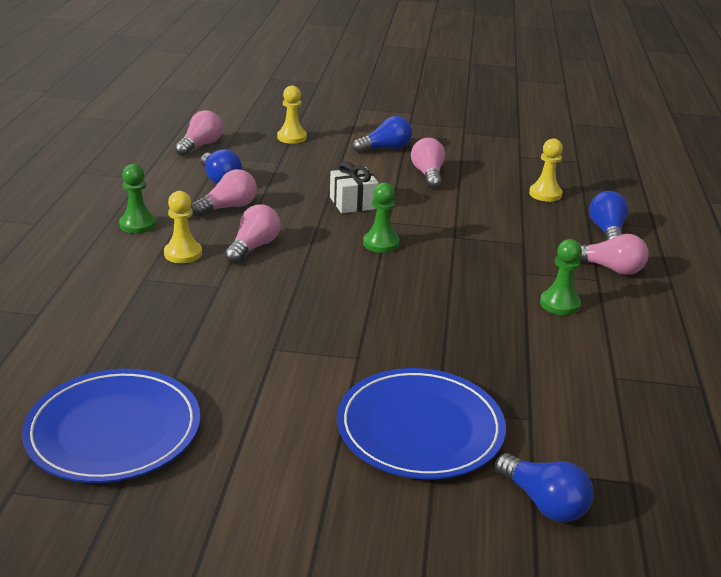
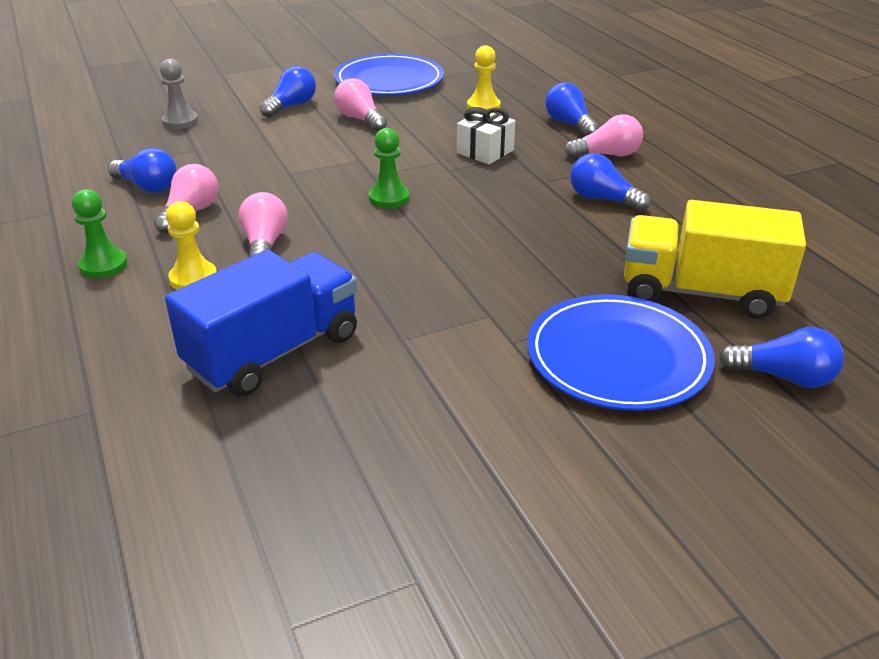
camera: 30 degrees left, 5 degrees up
(114, 430) = (330, 499): blue plate -> blue plate (389, 80)
(180, 323) = (274, 352): none -> blue truck
(200, 145) = (83, 158): pink light bulb -> none
(291, 137) = (180, 121): yellow pawn -> grey pawn
(353, 203) = (318, 168): white gift -> white gift (485, 151)
(554, 409) = (701, 292): none -> yellow truck
(559, 304) = (603, 199): green pawn -> blue light bulb

